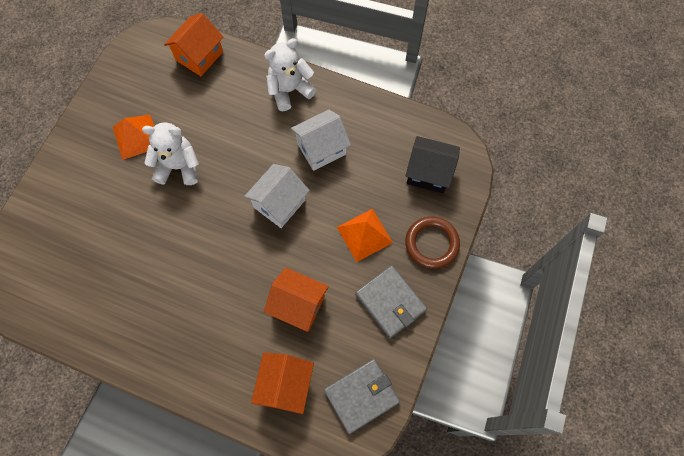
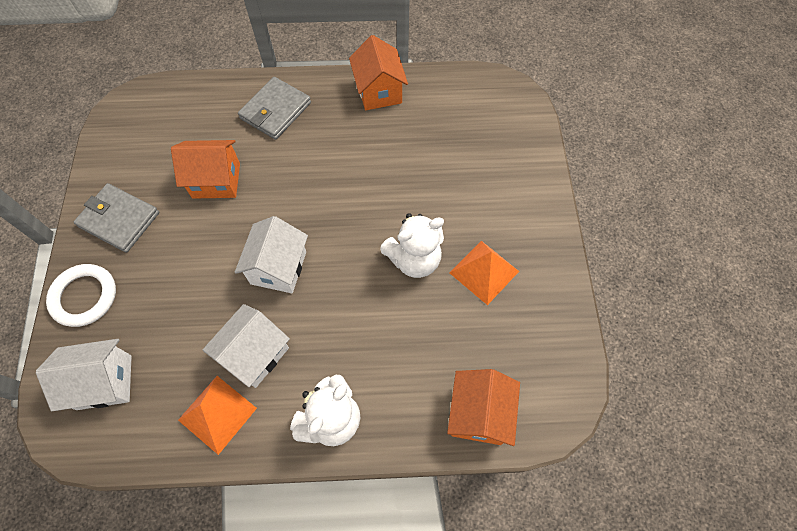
camera: 155 degrees right, 5 degrees down
(285, 385) = (203, 116): orange house -> orange house (379, 91)
(361, 396) = (128, 134): grey wallet -> grey wallet (275, 110)
(364, 234) = (167, 274): orange pyramid -> orange pyramid (217, 414)
(429, 173) = (104, 382): black house -> white house
(431, 243) = (84, 297): brown ring -> white ring

